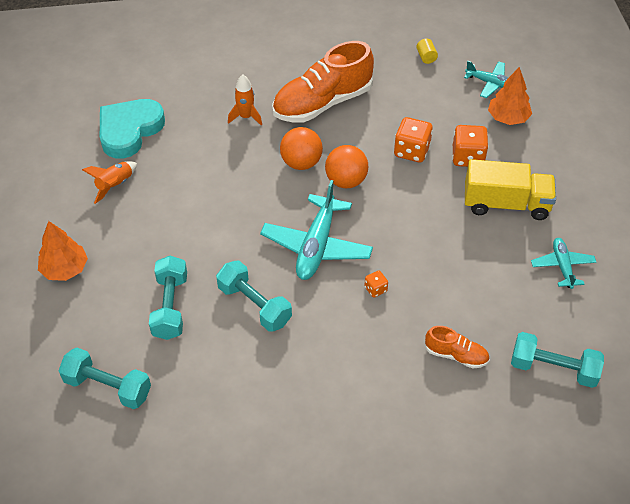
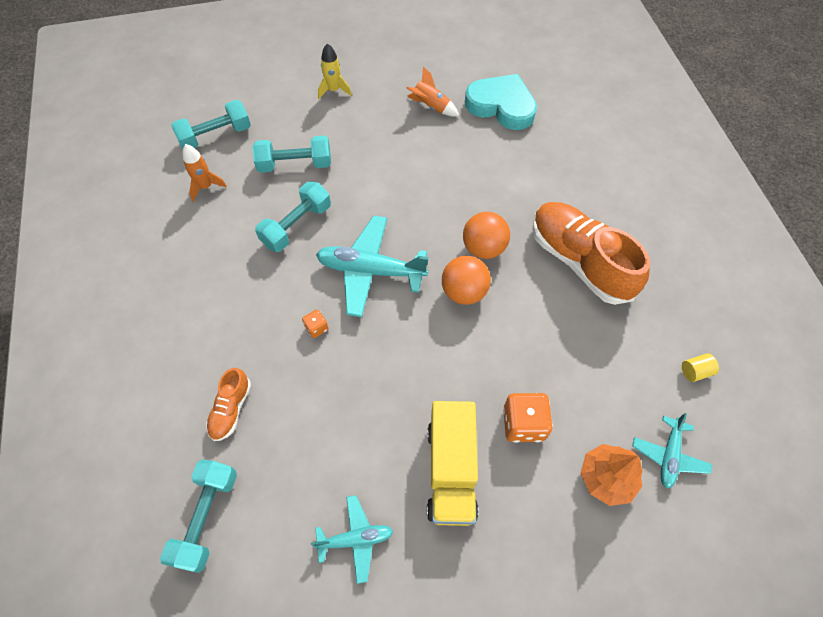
camera: 85 degrees right, 10 degrees up
(65, 269) = (334, 90): orange tree -> yellow rocket
(108, 387) = (216, 136): turquoise dumbbell -> turquoise dumbbell turned 45 degrees clockwise
(246, 117) = (540, 193): orange rocket -> orange rocket (206, 187)
(411, 151) = (521, 358): orange dice -> none

